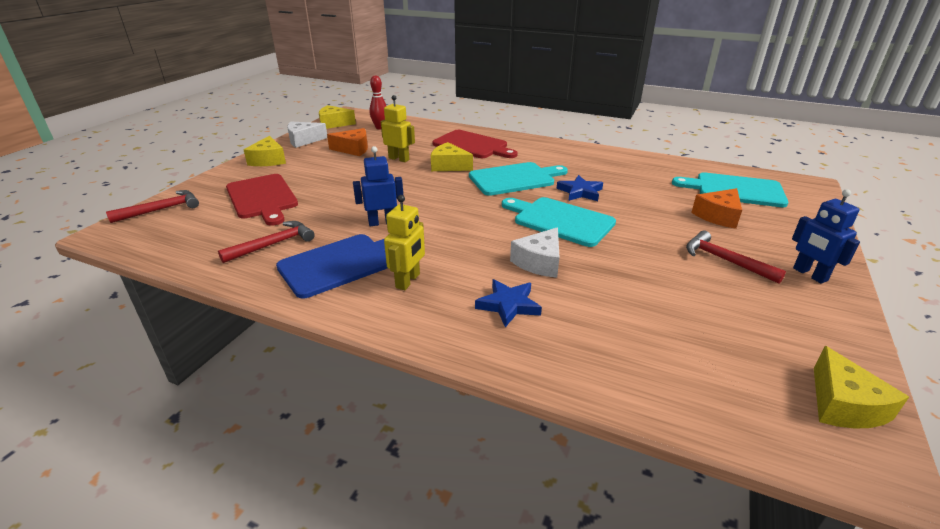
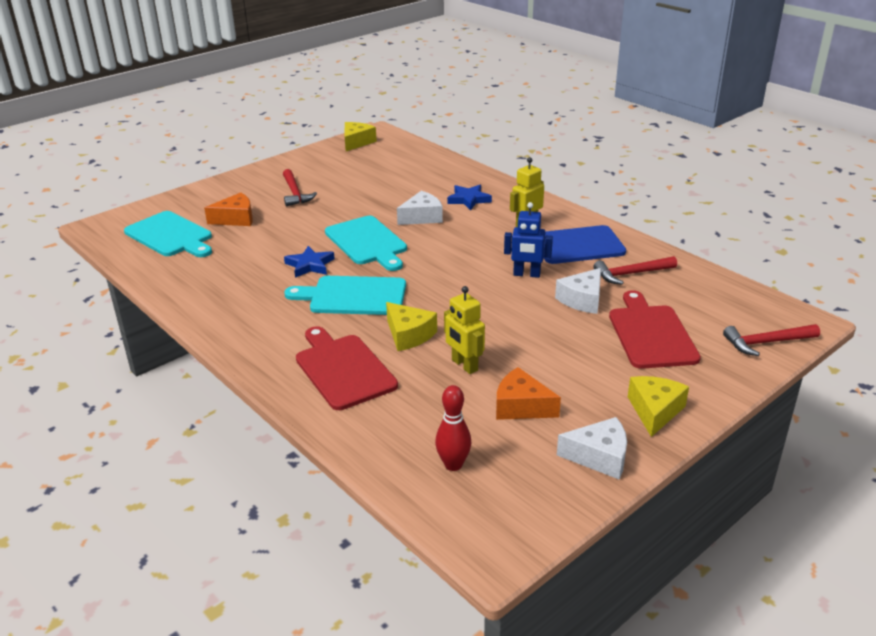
camera: 155 degrees left, 0 degrees up
(323, 211) = (582, 300): none -> white cheese
(334, 124) = (536, 508): yellow cheese -> none
(809, 274) = (260, 177): blue robot -> none

